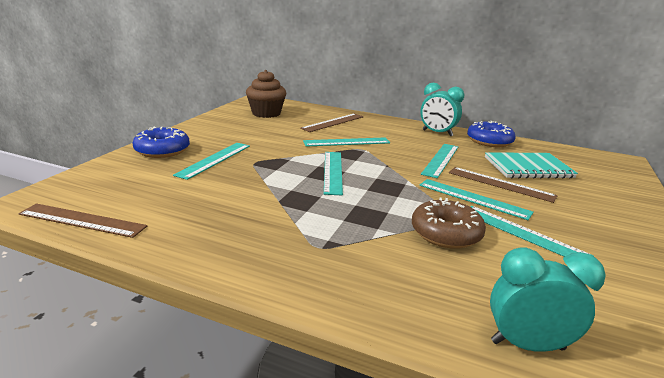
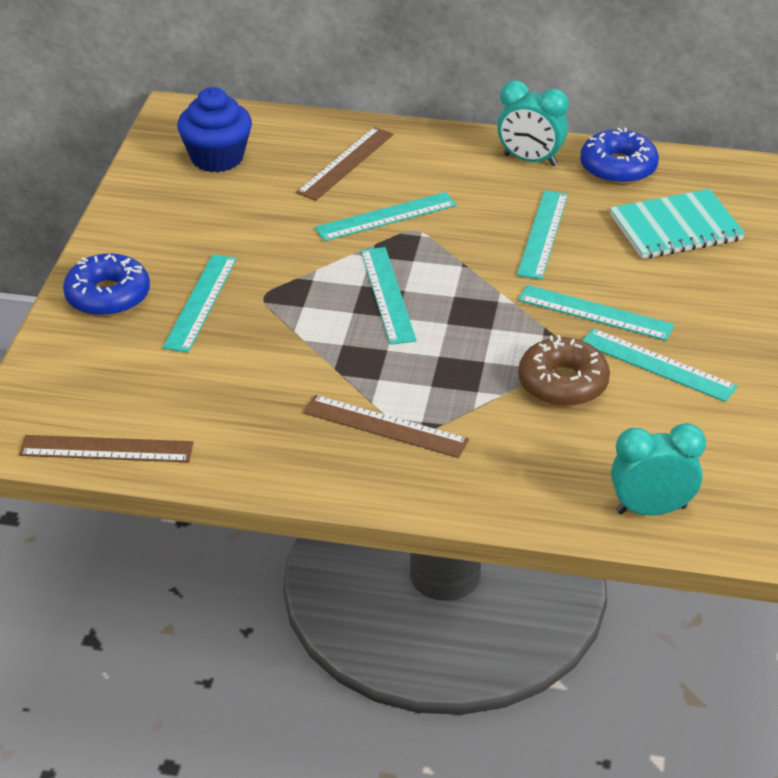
camera: 10 degrees left, 15 degrees up
(266, 113) = (217, 158): brown cupcake -> blue cupcake
(500, 184) = (633, 275): brown ruler -> brown ruler (385, 426)

